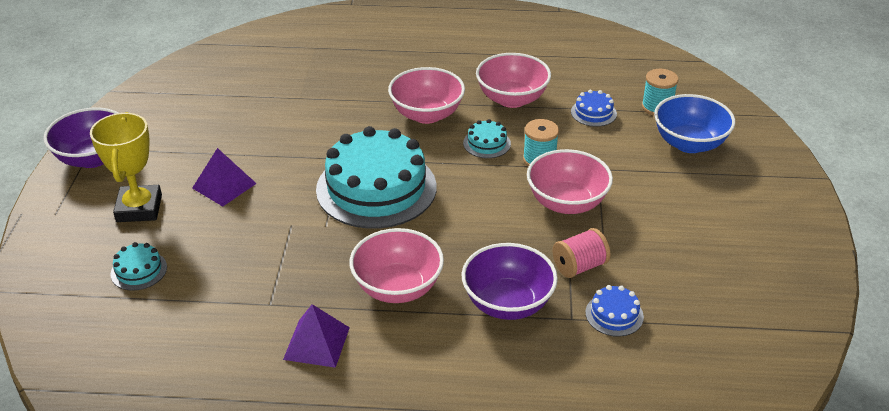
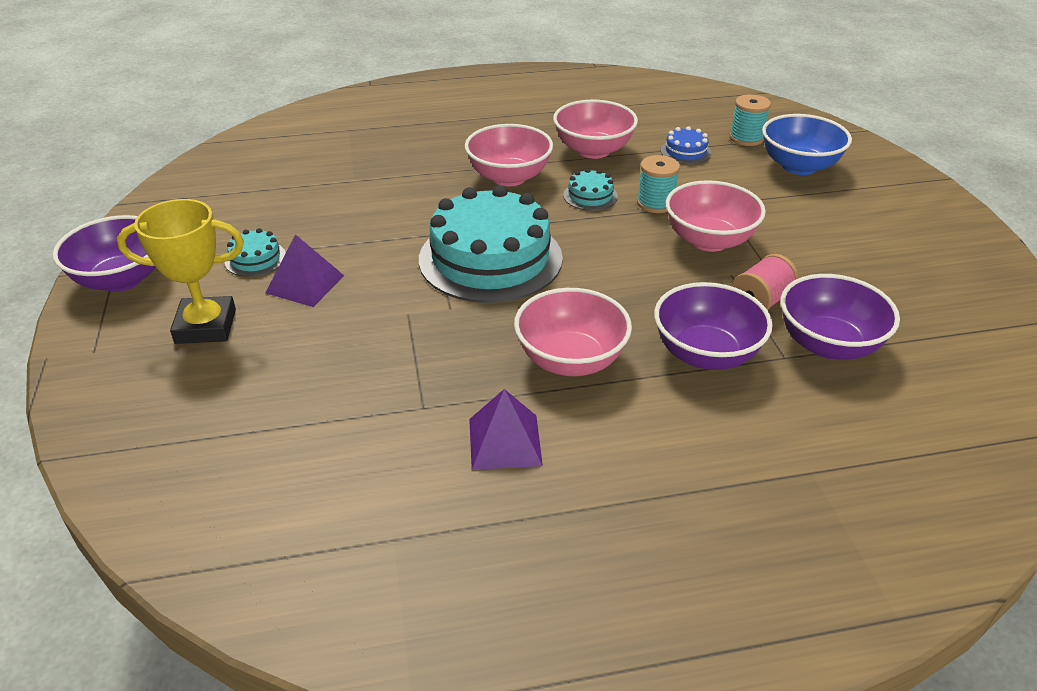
camera: 15 degrees left, 0 degrees up
(139, 208) = (206, 326): yellow trophy -> yellow trophy turned 75 degrees counterclockwise
(139, 270) = (234, 398): turquoise cake -> turquoise cake (255, 259)
(614, 314) = (828, 344): blue cake -> purple bowl

